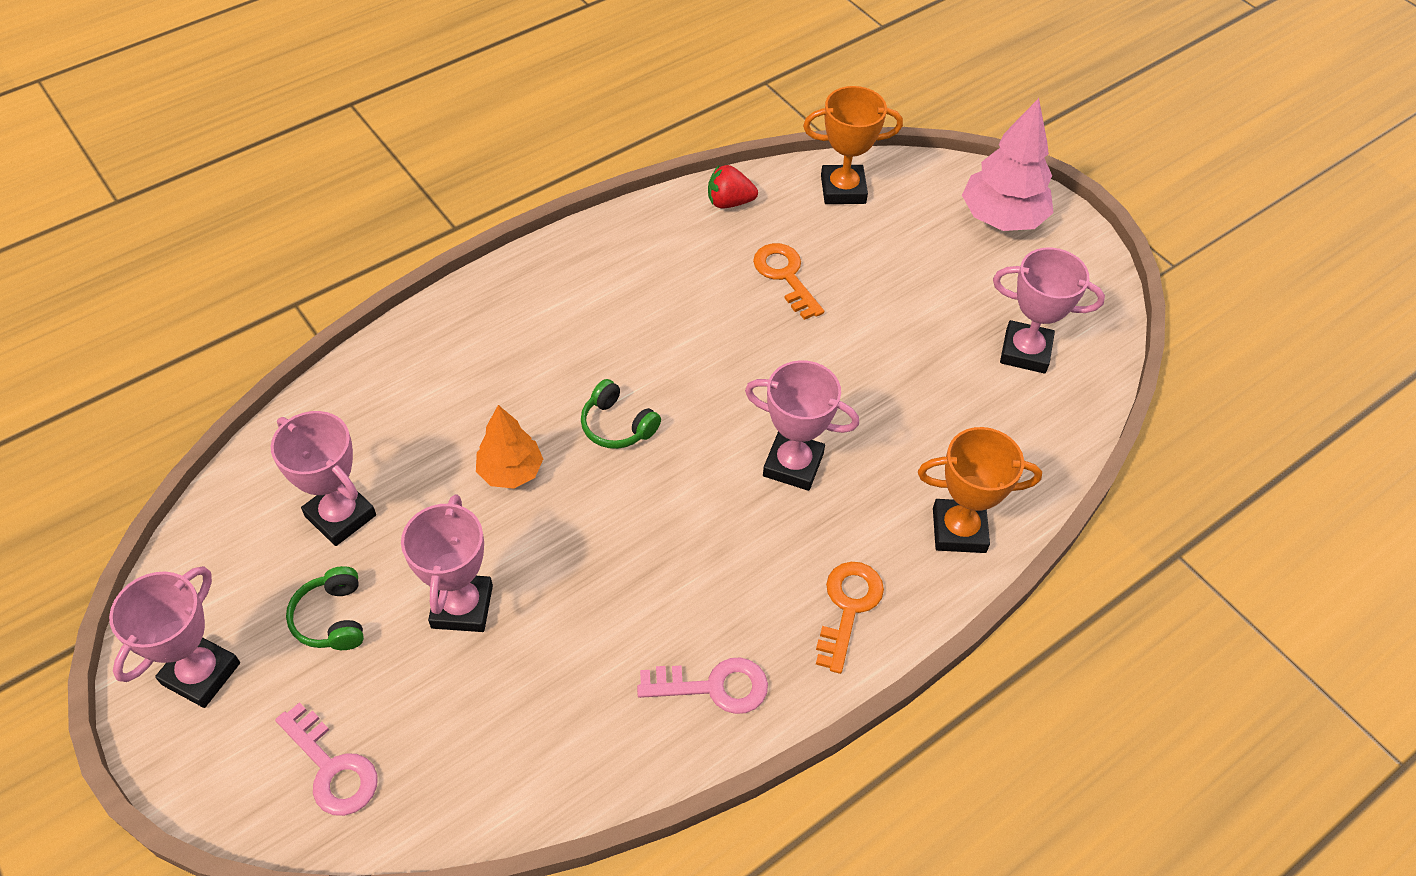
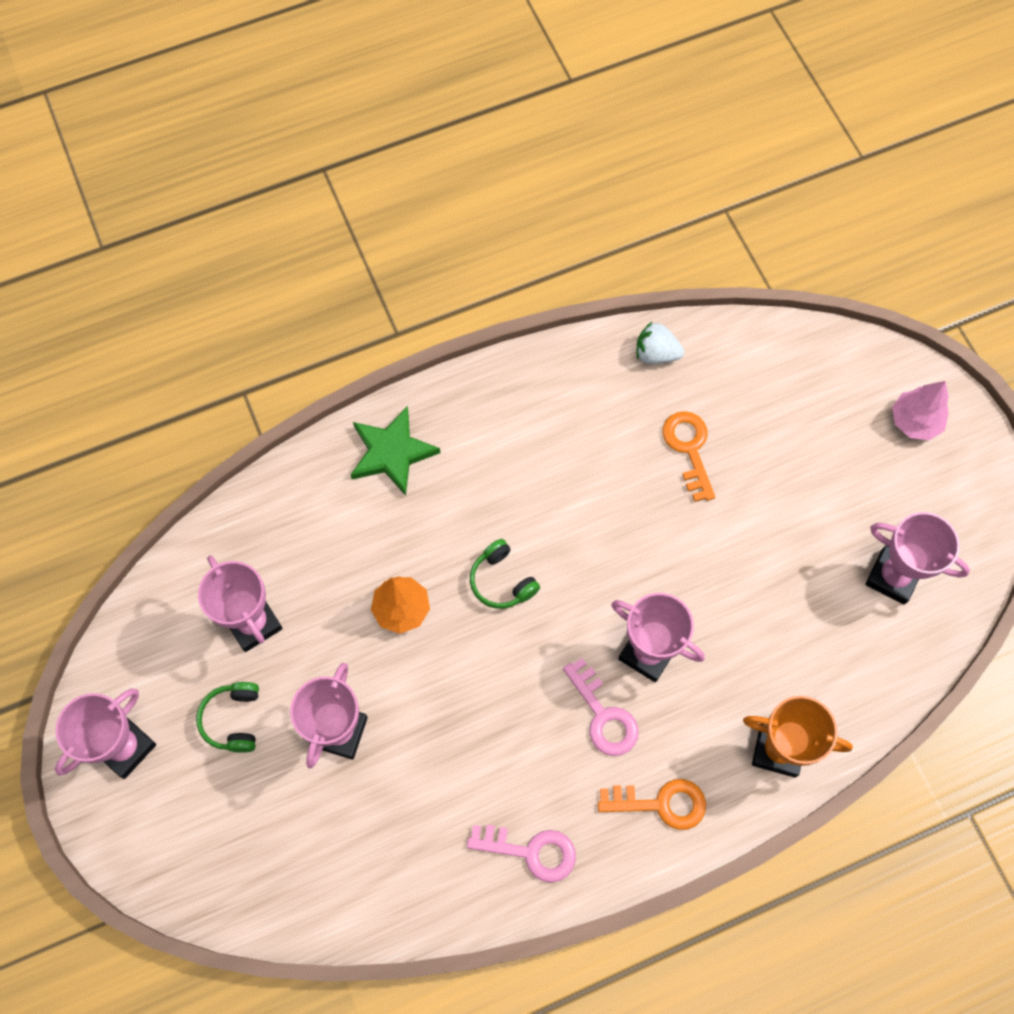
camera: 15 degrees right, 15 degrees up
(332, 768) = (216, 853): pink key -> pink key (603, 715)
(470, 329) = (392, 453): none -> green star
(729, 202) = (656, 354): red strawberry -> white strawberry
(843, 189) = (768, 358): orange trophy -> none
(848, 607) = (661, 803): orange key -> orange key turned 60 degrees clockwise
(1002, 218) = (914, 421): pink tree -> pink tree, size x0.63

